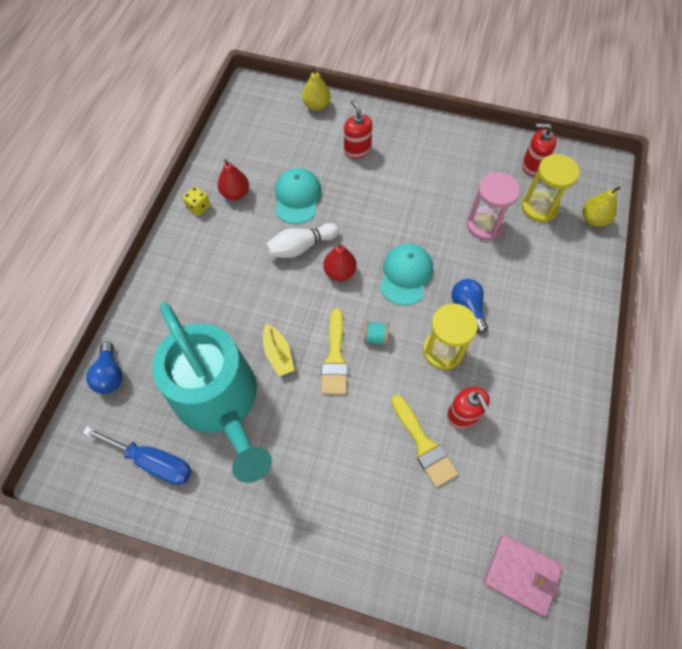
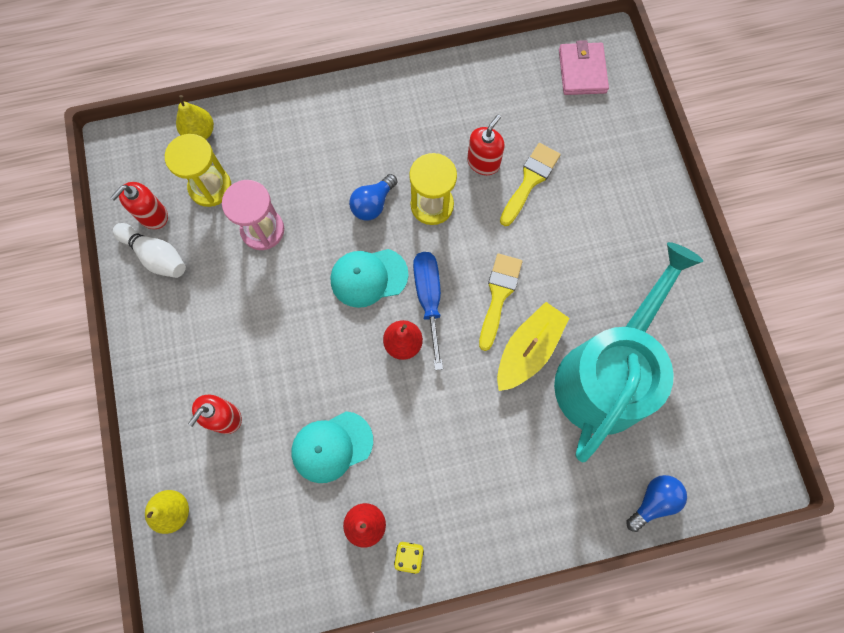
camera: 120 degrees left, 10 degrees up
(153, 461) = (696, 397): blue screwdriver -> blue screwdriver (429, 299)
(278, 354) = (528, 350): yellow boat -> yellow boat, size x1.58
(301, 247) = (395, 402): white bowling pin -> white bowling pin (156, 256)
(335, 358) = (498, 295): yellow brush -> yellow brush turned 45 degrees counterclockwise
(375, 337) = (455, 270): turquoise spool -> none
(532, 166) = (153, 215): red soap dispenser -> red soap dispenser turned 60 degrees clockwise

